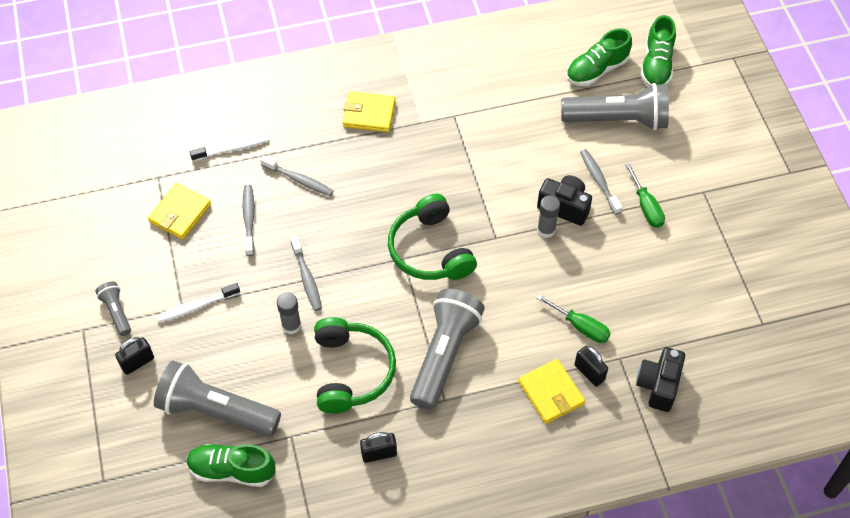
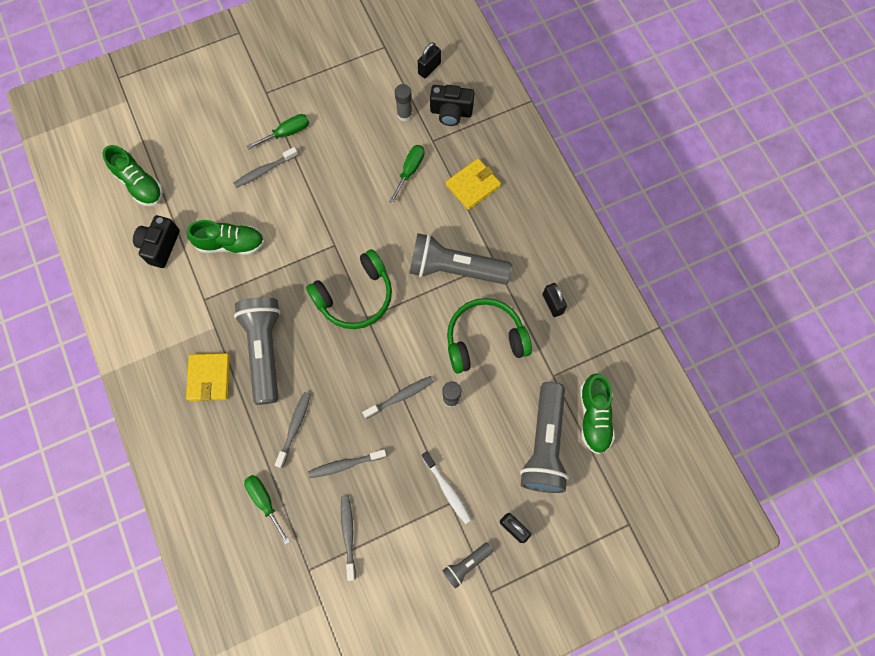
camera: 100 degrees left, 15 degrees up
(180, 213) = (348, 534): yellow wallet -> grey toothbrush
(233, 149) = (265, 501): white toothbrush -> green screwdriver
(546, 230) = (321, 206): grey glue stick -> grey glue stick (404, 114)
(564, 207) = (295, 195): black camera -> black camera (160, 246)
(589, 372) = (449, 160): black padlock -> black padlock (429, 68)
(618, 120) = (196, 162): grey flashlight -> grey flashlight (265, 350)
(656, 65) = (131, 136): green shoe -> green shoe (231, 244)

